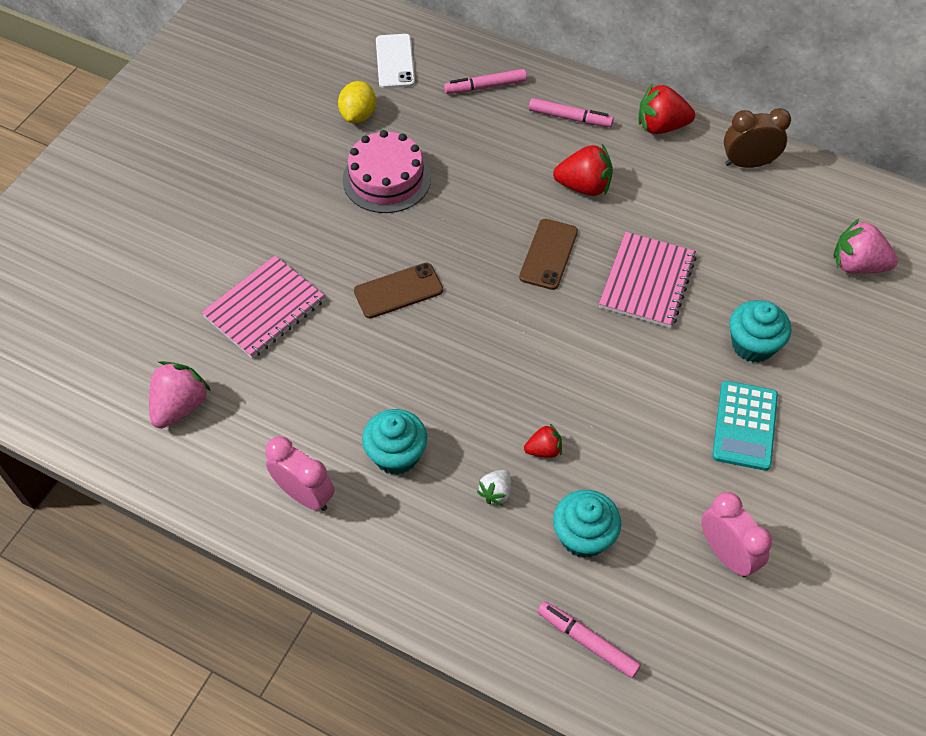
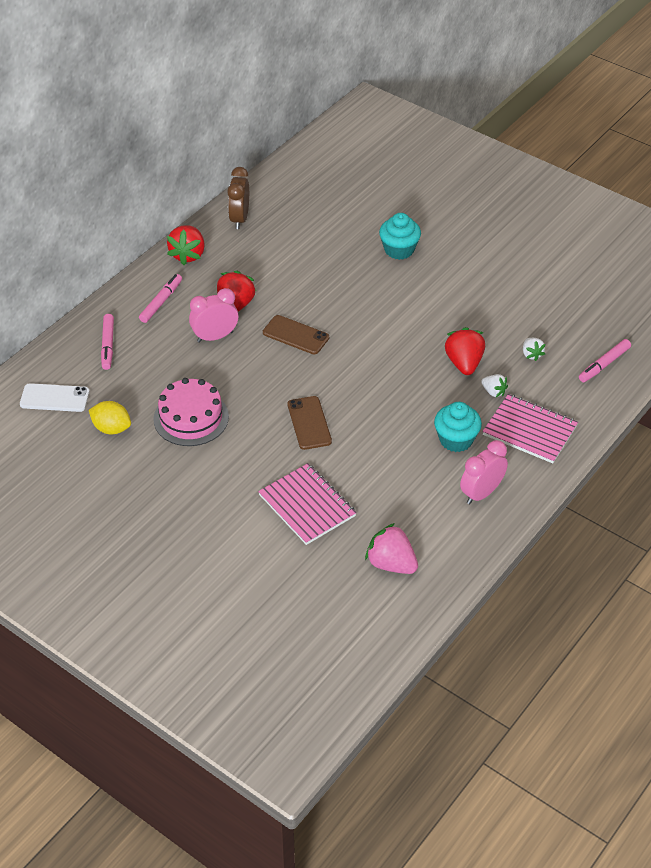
camera: 80 degrees left, 10 degrees down
(543, 450) = (464, 363): red strawberry -> red strawberry, size x1.78
(583, 536) = (531, 354): turquoise cupcake -> white strawberry
(647, 281) = (334, 289): pink notebook -> pink notebook (529, 430)
(726, 554) = (551, 293): pink clock -> pink clock (215, 337)
(744, 426) = (461, 266): turquoise calculator -> none
(857, 265) = (345, 189): pink strawberry -> none

